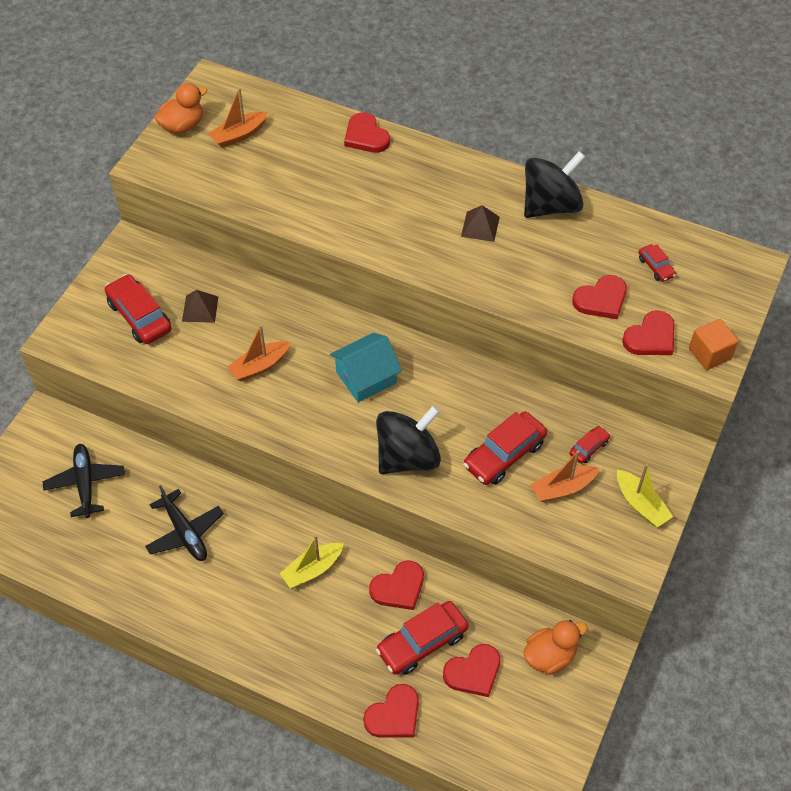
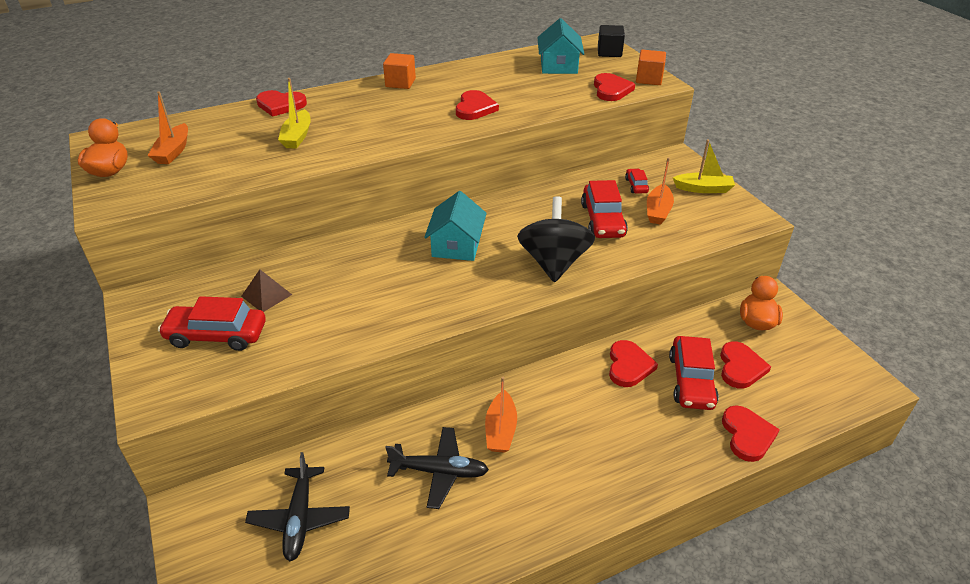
camera: 50 degrees left, 15 degrees down
(85, 483) = (300, 519): black plane -> black plane turned 120 degrees counterclockwise
(259, 366) = (371, 292): orange boat -> orange boat (500, 430)
(312, 569) = (563, 407): yellow boat -> yellow boat (297, 136)
(480, 226) = (433, 102): brown pyramid -> none
(488, 180) = (400, 83): none -> orange cube
(550, 205) = (457, 74): black spinning top -> none
(601, 299) = (558, 91): red heart -> red heart (475, 108)
(655, 267) = (558, 66): red car -> turquoise house
(736, 287) = (609, 52): none -> black cube

